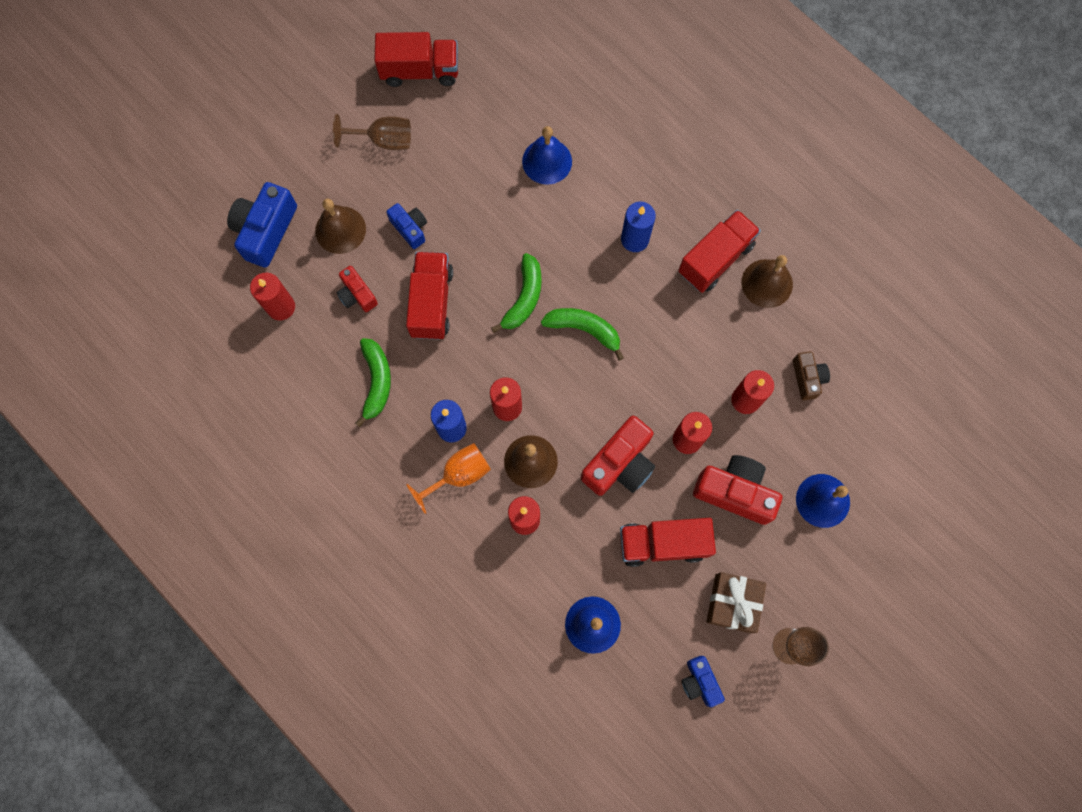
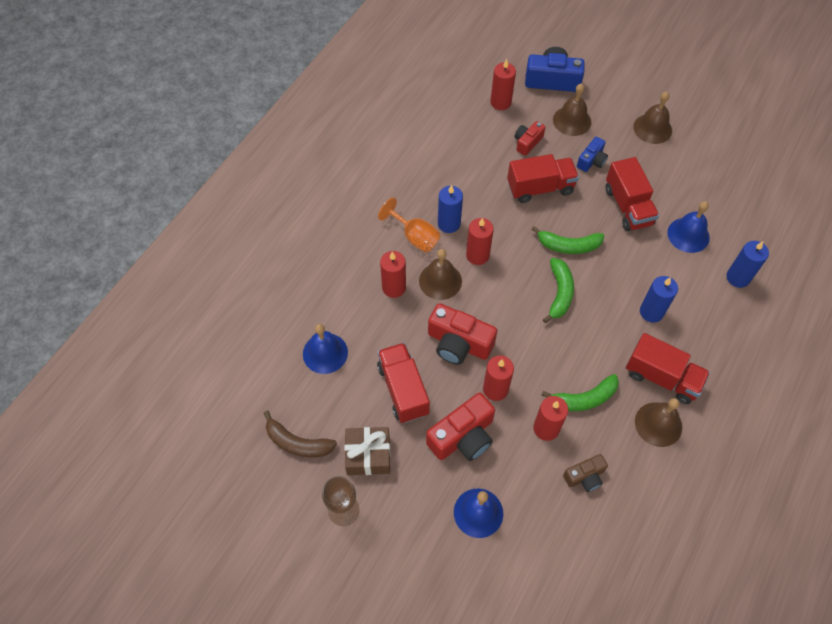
camera: 75 degrees right, 15 degrees down
(376, 382) = (467, 170): green banana -> green banana (584, 398)
(384, 140) = (652, 128): brown goblet -> brown bell
(420, 71) = (719, 136): red truck -> red truck (628, 206)
(616, 132) = (738, 277): none -> blue candle
(699, 682) = (297, 443): blue camera -> brown banana
(735, 492) = (463, 437): red camera -> red camera turned 45 degrees clockwise

